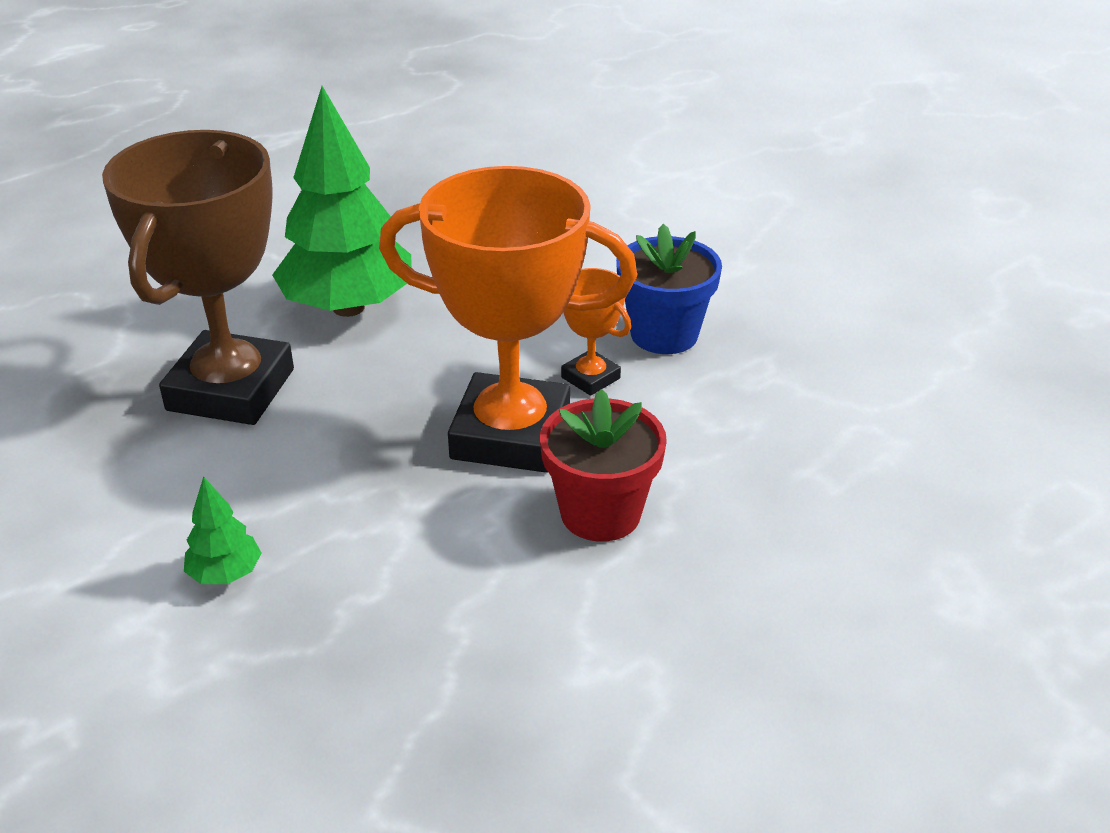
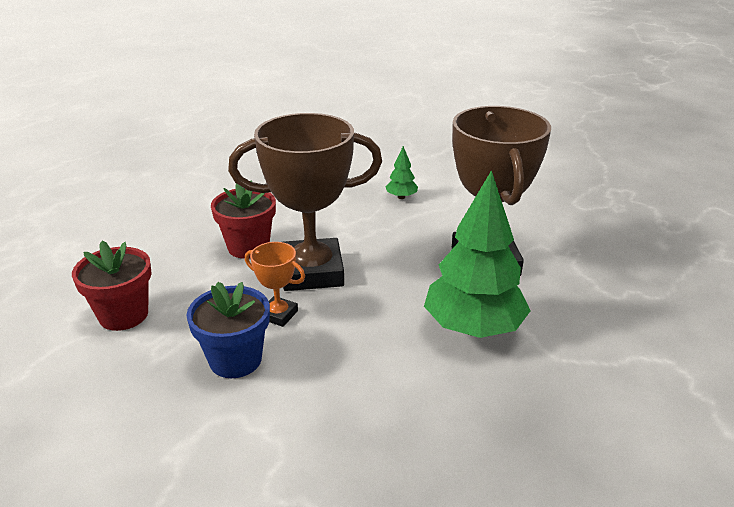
camera: 160 degrees right, 5 degrees down
(511, 434) = (312, 272): orange trophy -> brown trophy
(820, 427) = (123, 315): none -> red flower pot

